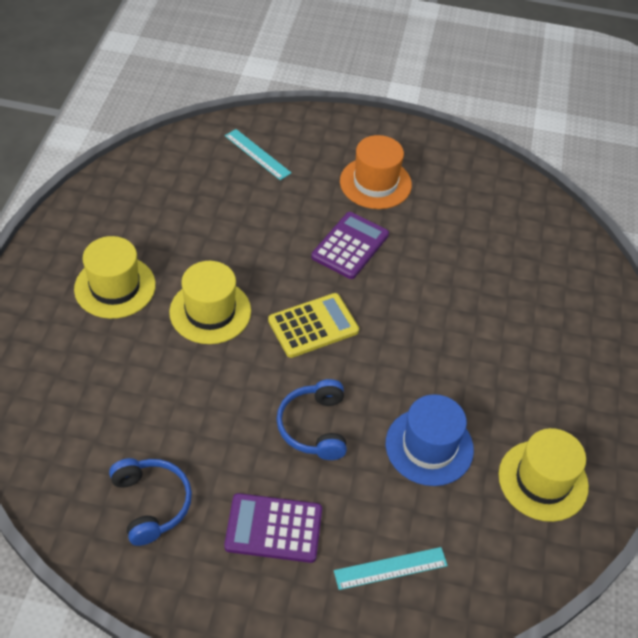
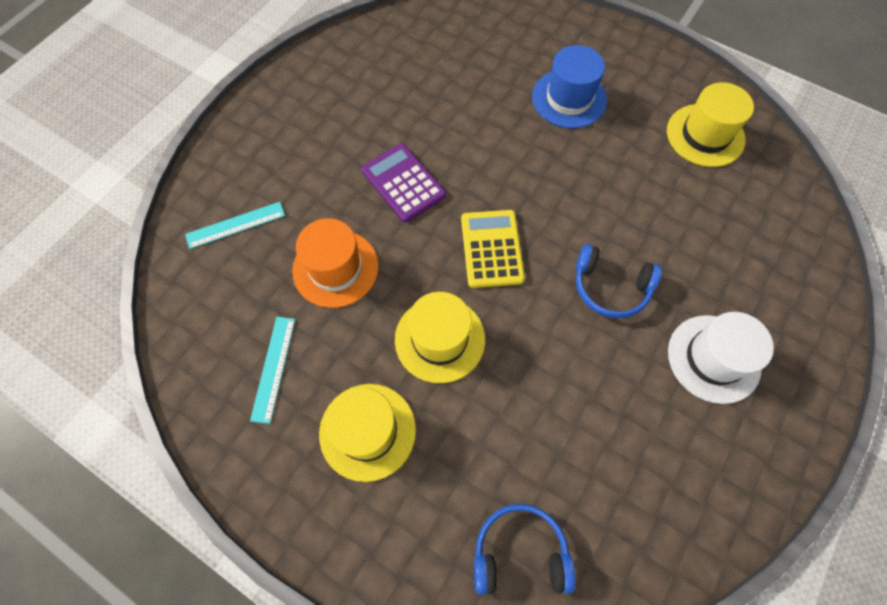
camera: 65 degrees left, 15 degrees up
(151, 503) = (664, 466): blue headphones -> blue headphones (519, 552)
(273, 528) = (713, 358): purple calculator -> white hat
(375, 183) = (330, 133): orange hat -> orange hat (335, 268)
(390, 568) = (768, 276): turquoise ruler -> turquoise ruler (273, 368)
(429, 446) = (654, 202): blue hat -> blue hat (569, 98)

